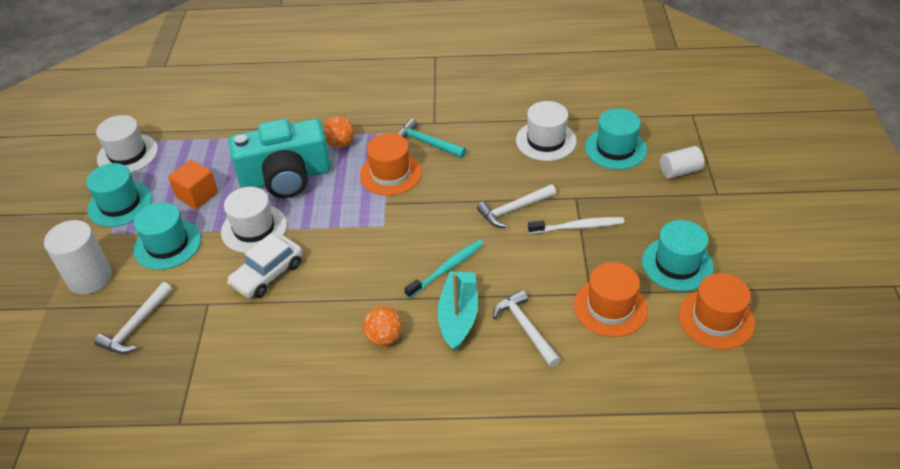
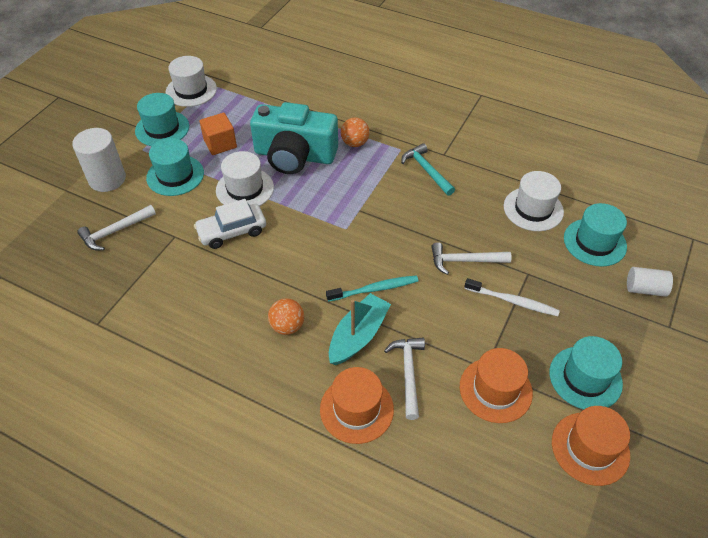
camera: 25 degrees right, 5 degrees up
(390, 174) = (379, 185): orange hat -> orange hat (356, 409)

